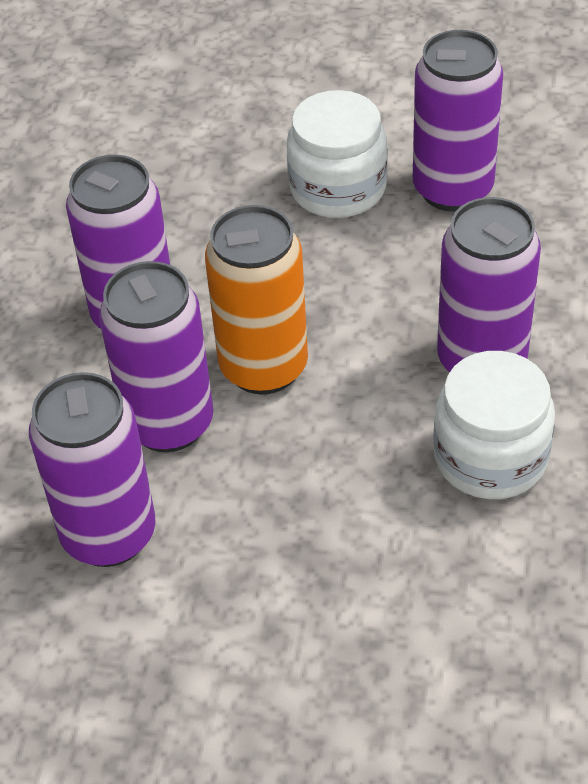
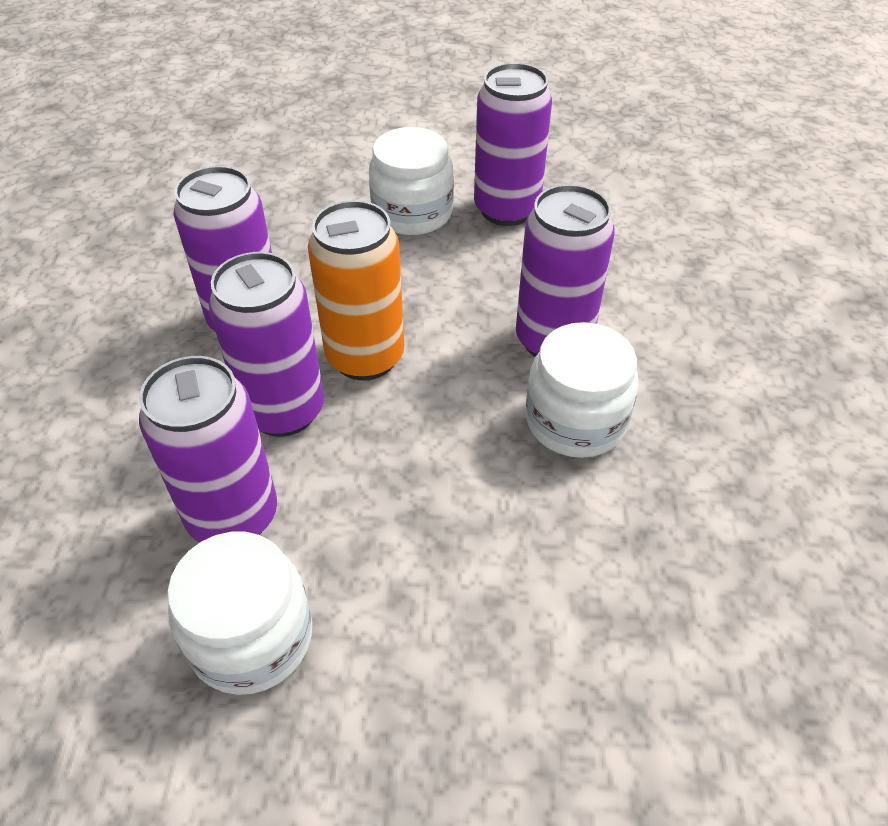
camera: 10 degrees left, 0 degrees up
(121, 657) = (251, 637): none -> white jar

